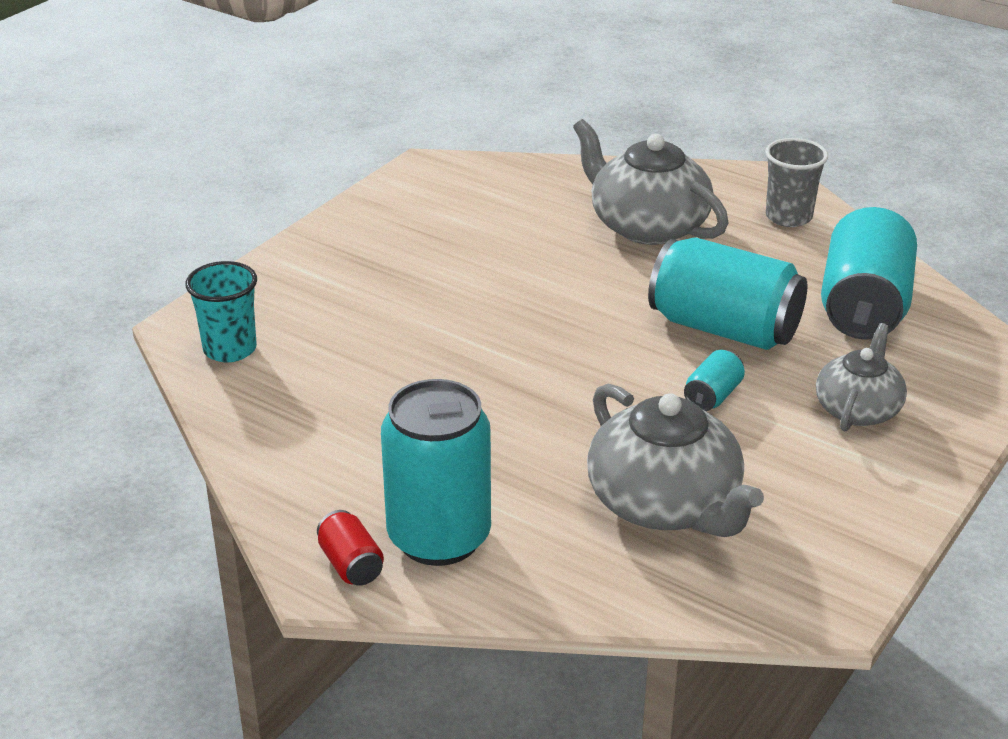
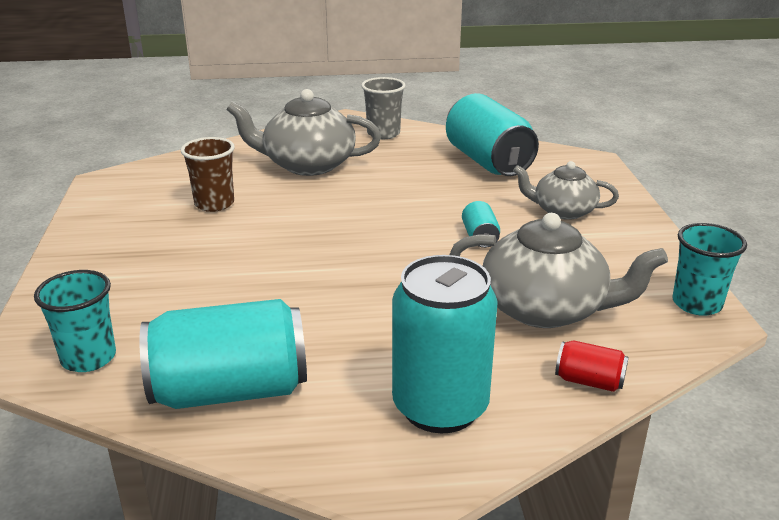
camera: 40 degrees left, 5 degrees down
(351, 565) = (404, 464): red can -> red can (589, 381)
(496, 237) = (214, 204): none -> brown cup
(724, 328) = (432, 200): turquoise can -> turquoise can (230, 391)
(839, 584) = (697, 304): none -> turquoise cup
(858, 409) = (563, 211): grey teapot -> grey teapot turned 60 degrees counterclockwise

